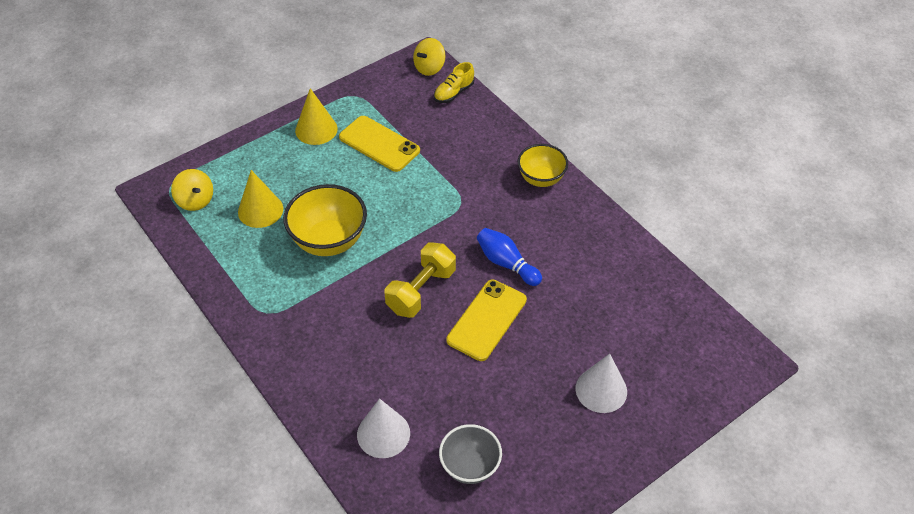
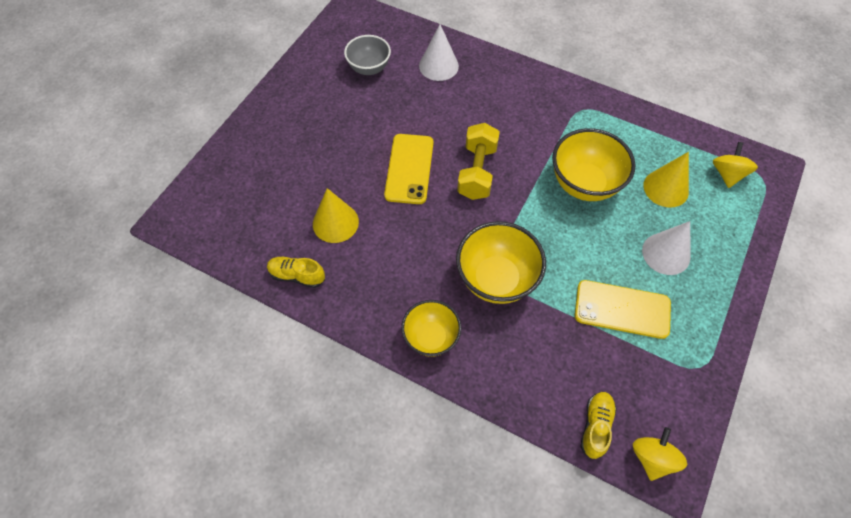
camera: 155 degrees right, 10 degrees up
(195, 200) = (727, 174): yellow spinning top -> yellow spinning top turned 75 degrees clockwise
(316, 129) = (698, 299): yellow cone -> yellow cone (335, 222)
(463, 198) = (496, 279): none -> yellow bowl
(506, 263) = (418, 225): blue bowling pin -> none
(601, 390) = (294, 149): white cone -> white cone (666, 253)
(637, 263) = (297, 276): none -> yellow shoe

